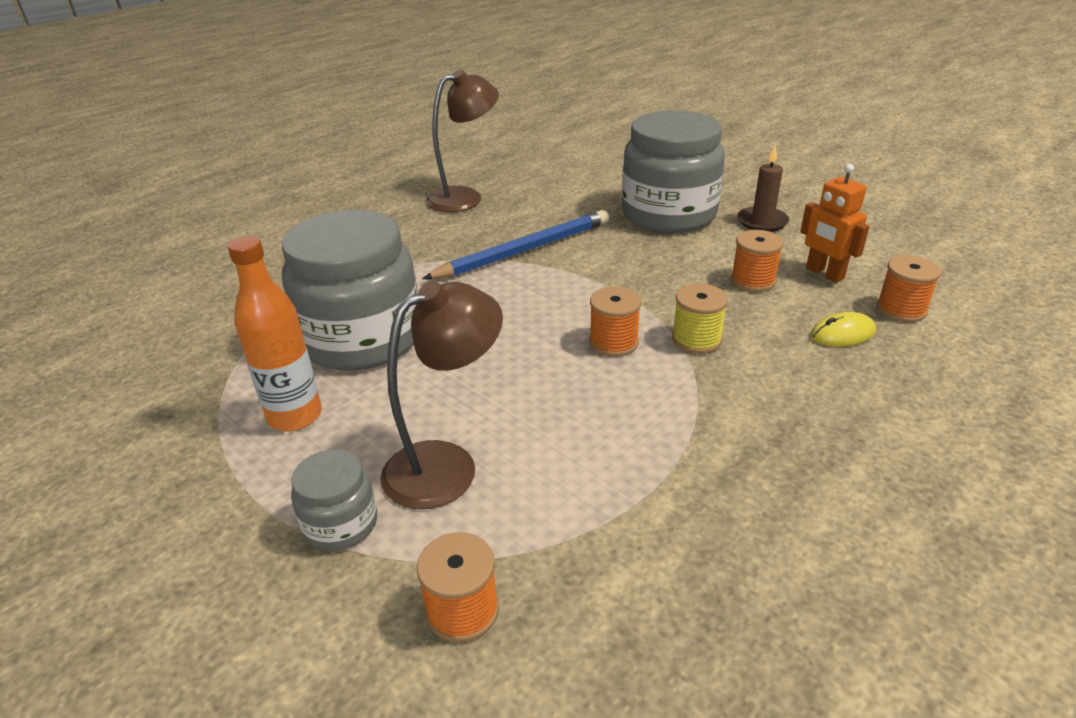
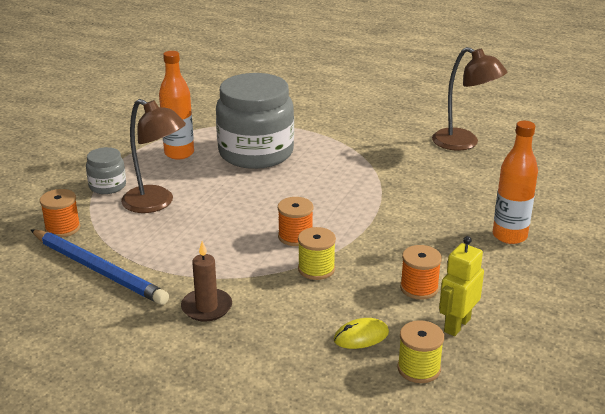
camera: 70 degrees right, 5 degrees down
(524, 250) = (397, 182): blue pencil -> blue pencil (98, 269)
(668, 214) = (509, 236): grey jar -> orange bottle
(762, 222) = (535, 286): brown candle -> brown candle (206, 307)
(824, 274) = (456, 325): orange robot -> yellow robot
(842, 333) = (361, 336): yellow mouse -> yellow mouse turned 75 degrees counterclockwise
(901, 309) = (418, 369): orange spool -> yellow spool

